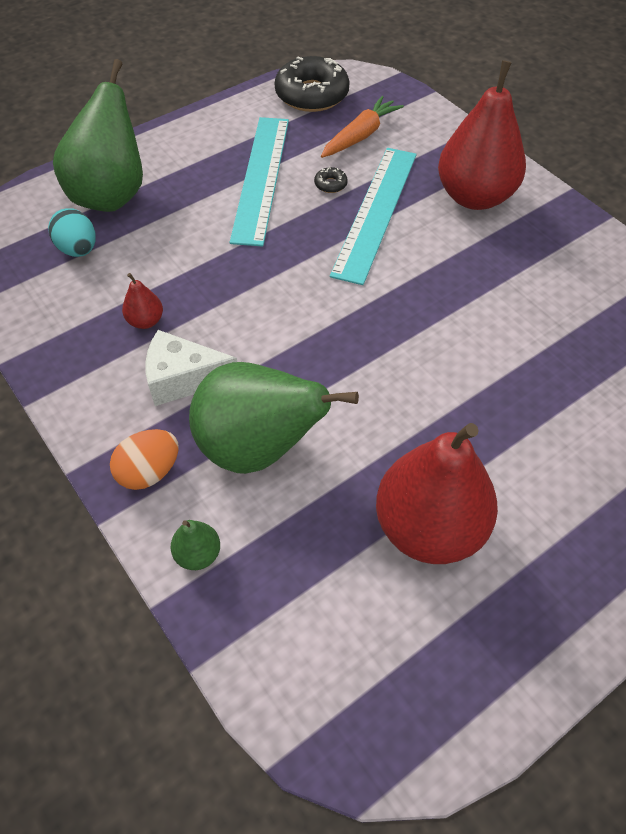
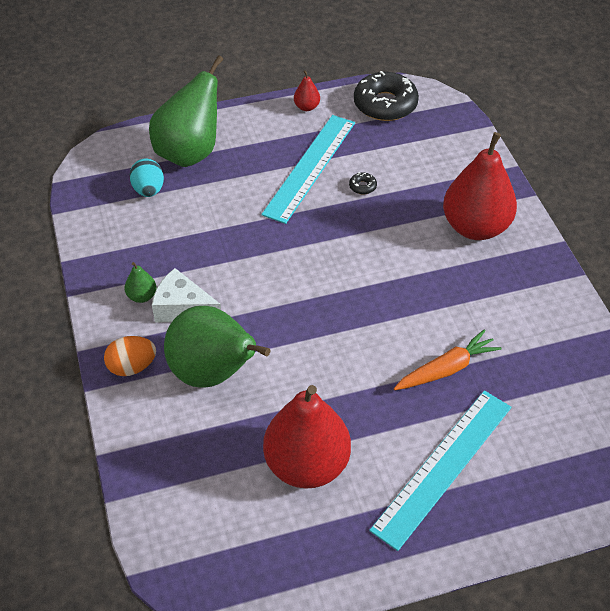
camera: 20 degrees right, 5 degrees down
(145, 321) = (174, 258): red pear -> red pear (306, 107)
(198, 554) = (141, 431): green pear -> green pear (142, 296)
(360, 136) = (407, 150): orange carrot -> orange carrot (446, 369)
(375, 212) = (387, 219): turquoise ruler -> turquoise ruler (443, 466)

